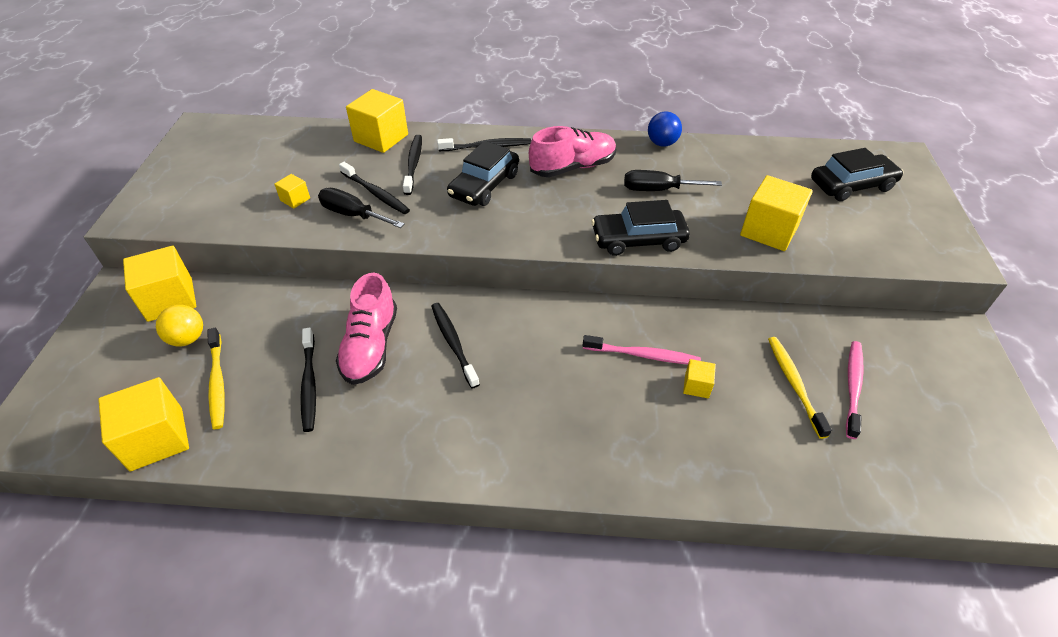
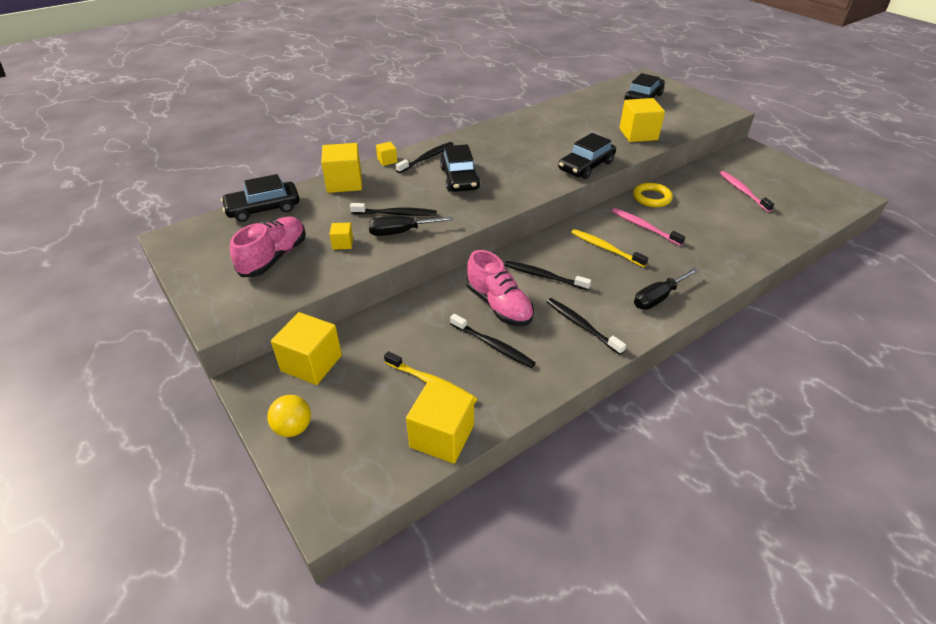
camera: 40 degrees left, 5 degrees down
(187, 338) = (367, 375): yellow ball -> yellow ball (293, 428)
(289, 132) = (263, 208): none -> black car
(413, 164) = (394, 187): black toothbrush -> black toothbrush (581, 325)
(573, 167) = (496, 147): pink shoe -> pink shoe (274, 257)
(643, 355) = (644, 227): pink toothbrush -> pink toothbrush turned 105 degrees counterclockwise
(658, 190) = (559, 139): black screwdriver -> black screwdriver (658, 298)
(662, 143) = (526, 115): blue ball -> none
(696, 386) = (685, 226): yellow cube -> yellow cube (387, 160)
(707, 324) = (651, 198): none -> yellow ring
(794, 384) = (721, 203): yellow toothbrush -> yellow toothbrush (605, 248)

